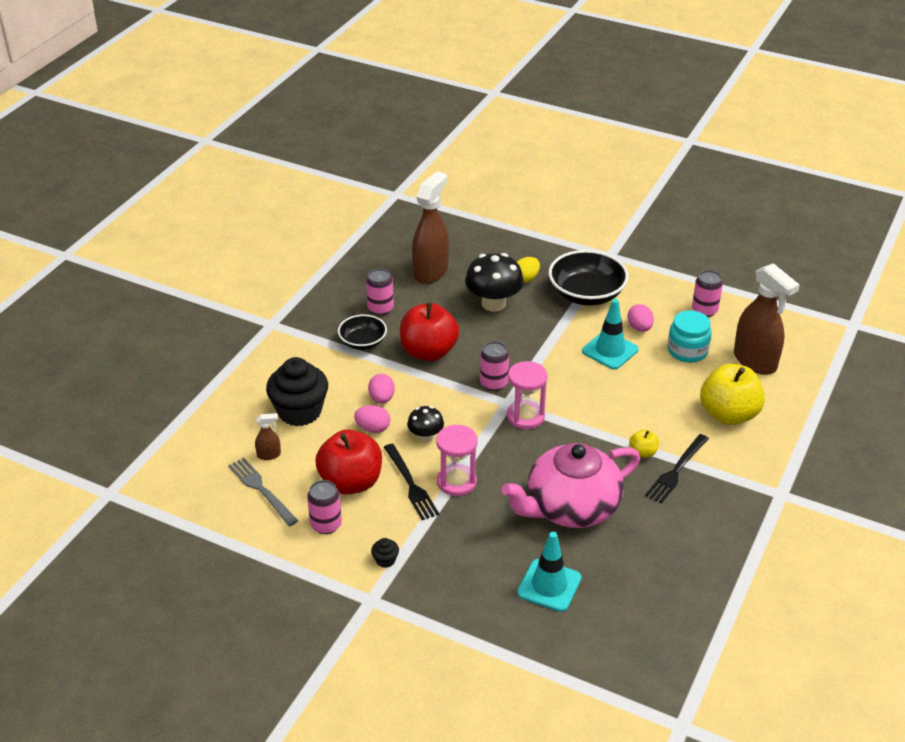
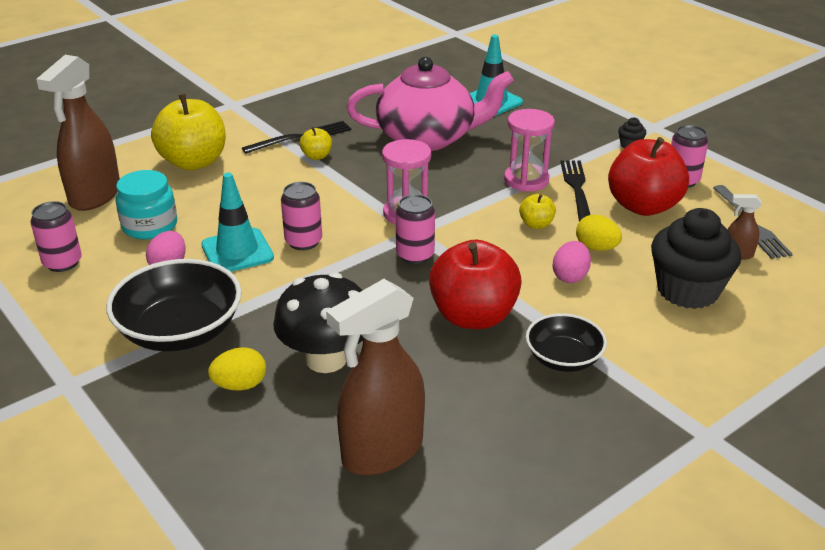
camera: 155 degrees left, 5 degrees down
(373, 428) = (596, 248): pink egg -> yellow egg
(380, 308) = (509, 406): pink can -> pink can (303, 242)
(425, 436) = (536, 224): black mushroom -> yellow apple
(755, 361) = (95, 196): brown spray bottle -> brown spray bottle turned 150 degrees counterclockwise

